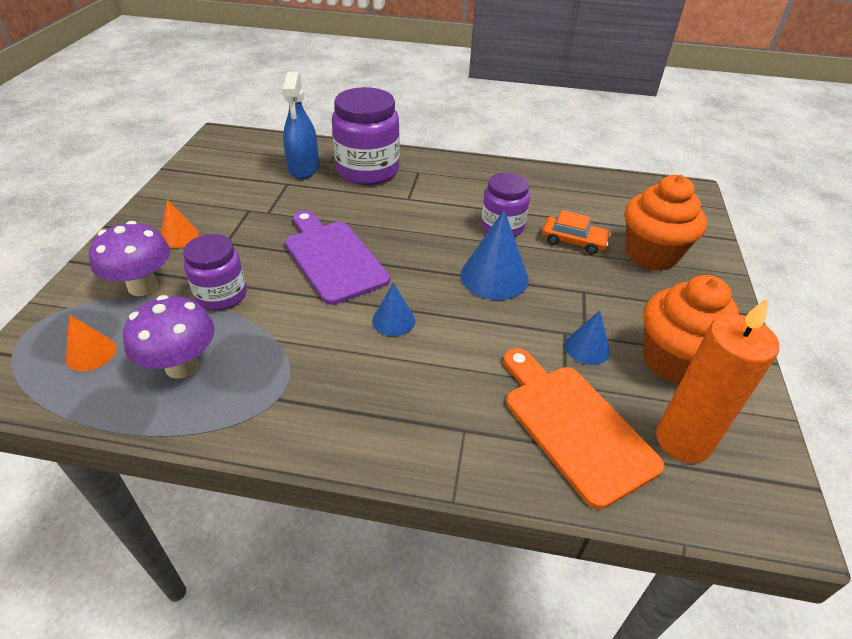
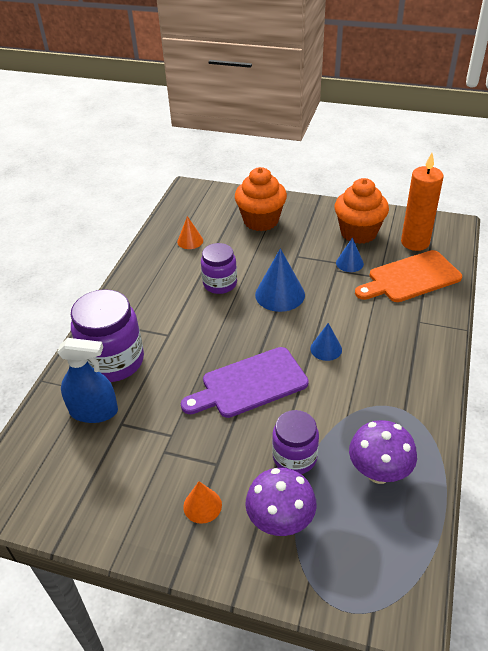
camera: 80 degrees left, 0 degrees up
(91, 353) = (368, 542): orange cone -> orange cone (190, 241)
(573, 241) = (242, 251): orange car -> none

